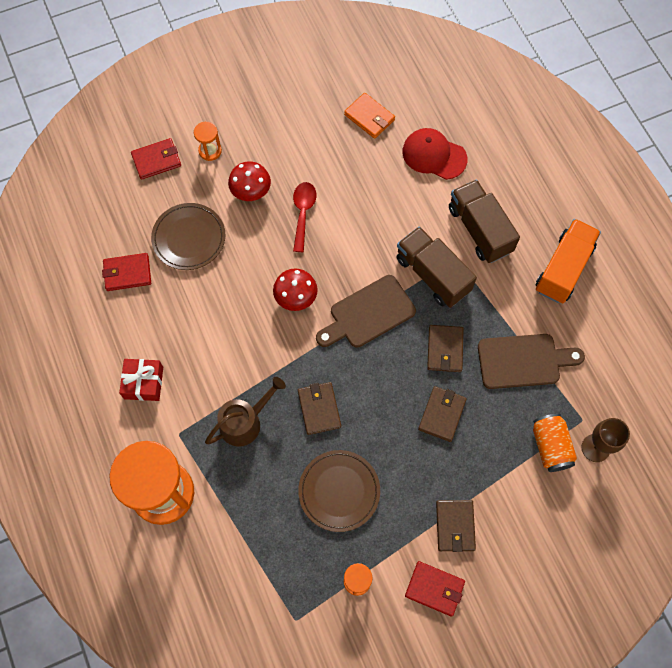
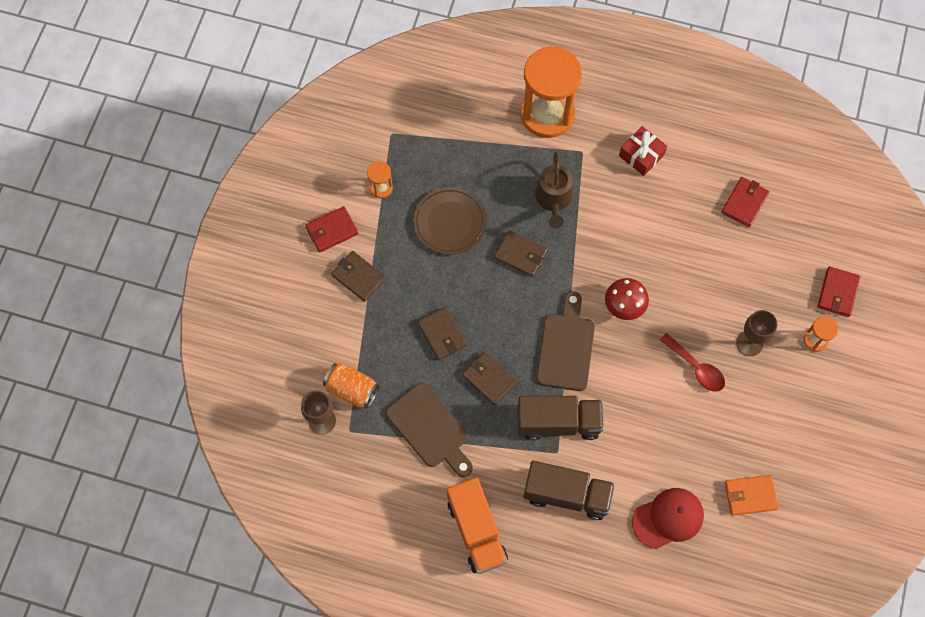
camera: 130 degrees right, 0 degrees up
(189, 238) = (741, 266): brown plate -> none
(251, 191) = (749, 343): red mushroom -> brown goblet
(523, 361) = (430, 429): brown cutting board -> brown cutting board turned 75 degrees counterclockwise

